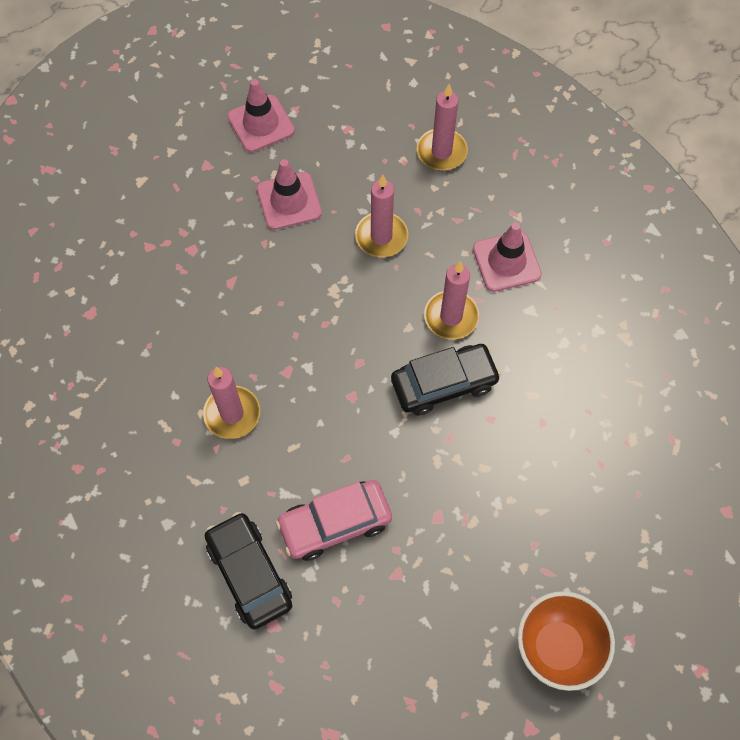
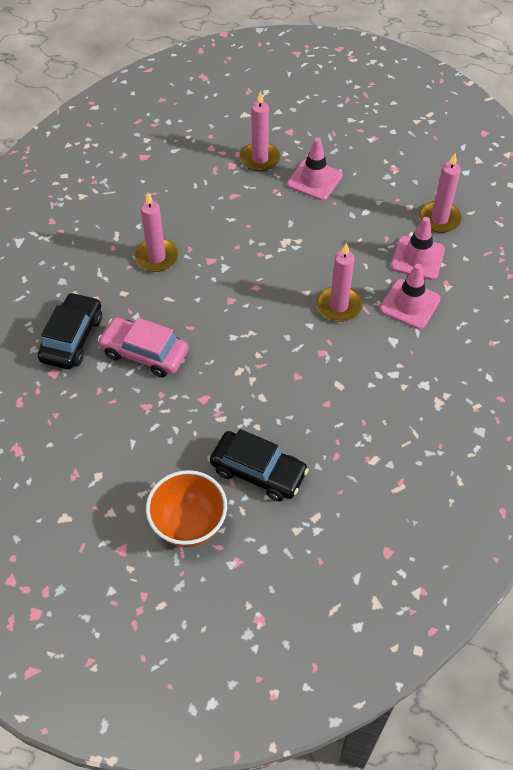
camera: 45 degrees right, 10 degrees down
(261, 124) = (345, 132): pink traffic cone -> pink traffic cone (417, 258)
(381, 236) = (347, 235): pink candle -> pink candle (260, 159)
(444, 384) = (291, 336): black car -> black car (258, 471)

